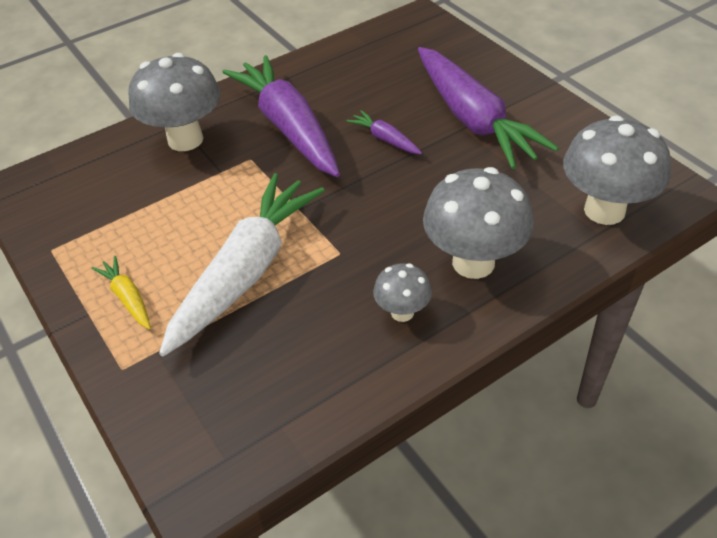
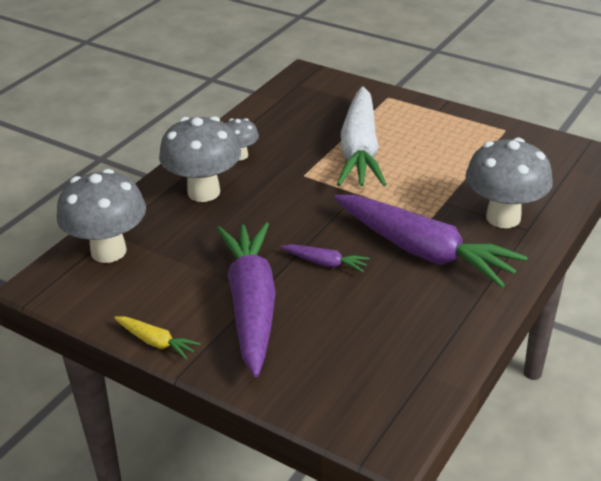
camera: 155 degrees right, 10 degrees down
(127, 298) = (422, 121): yellow carrot -> yellow carrot (156, 342)
(473, 119) = (251, 305): purple carrot -> purple carrot turned 45 degrees clockwise

